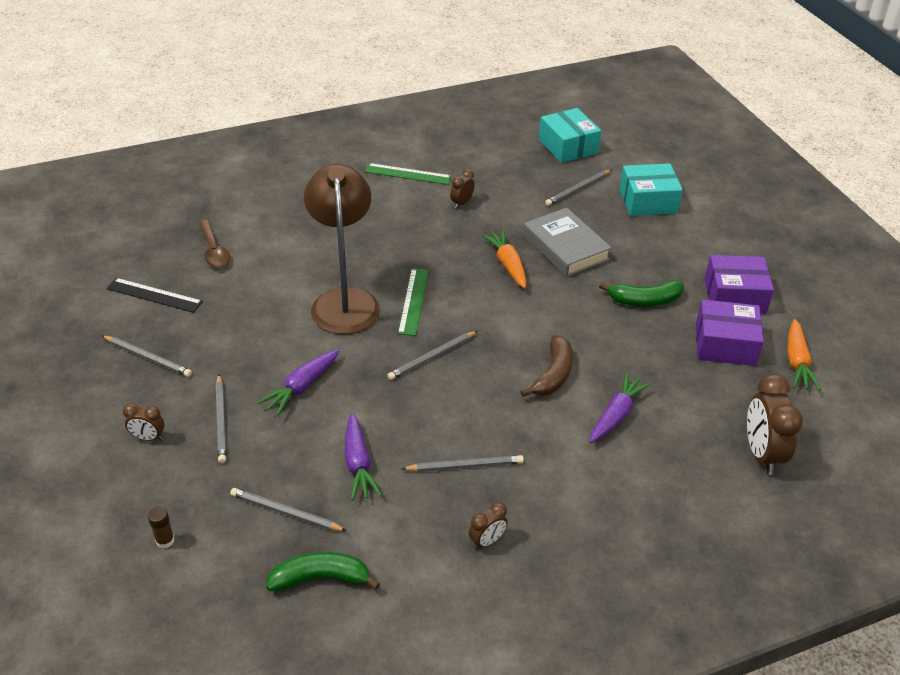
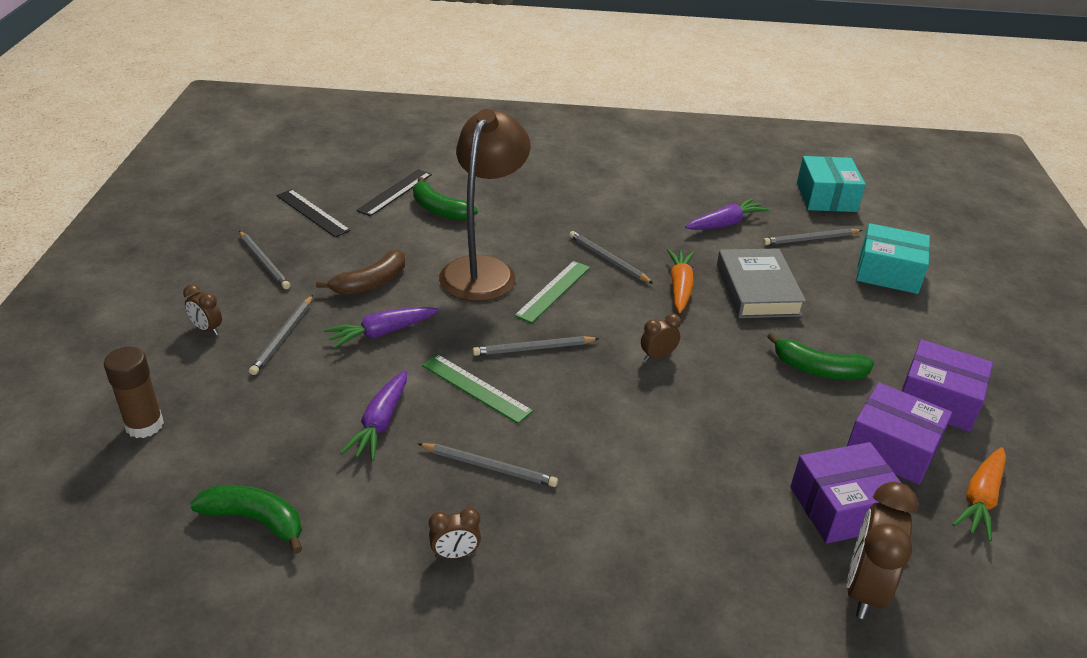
camera: 25 degrees right, 5 degrees down
(165, 540) = (144, 425): brown glue stick -> brown glue stick, size x1.80
(214, 251) = (395, 192): brown spoon -> black ruler
(266, 255) = (439, 209): none -> green banana
(285, 512) = (273, 442): grey pencil -> grey pencil (608, 259)
(408, 174) = (632, 178): green ruler -> green ruler (476, 388)
(461, 203) = (670, 218): brown clock -> brown clock (657, 356)
(553, 374) = (655, 409): brown banana -> brown banana (371, 283)
(616, 415) = (701, 477): purple carrot -> purple carrot (725, 223)
(718, 401) = (843, 507): none -> purple box

